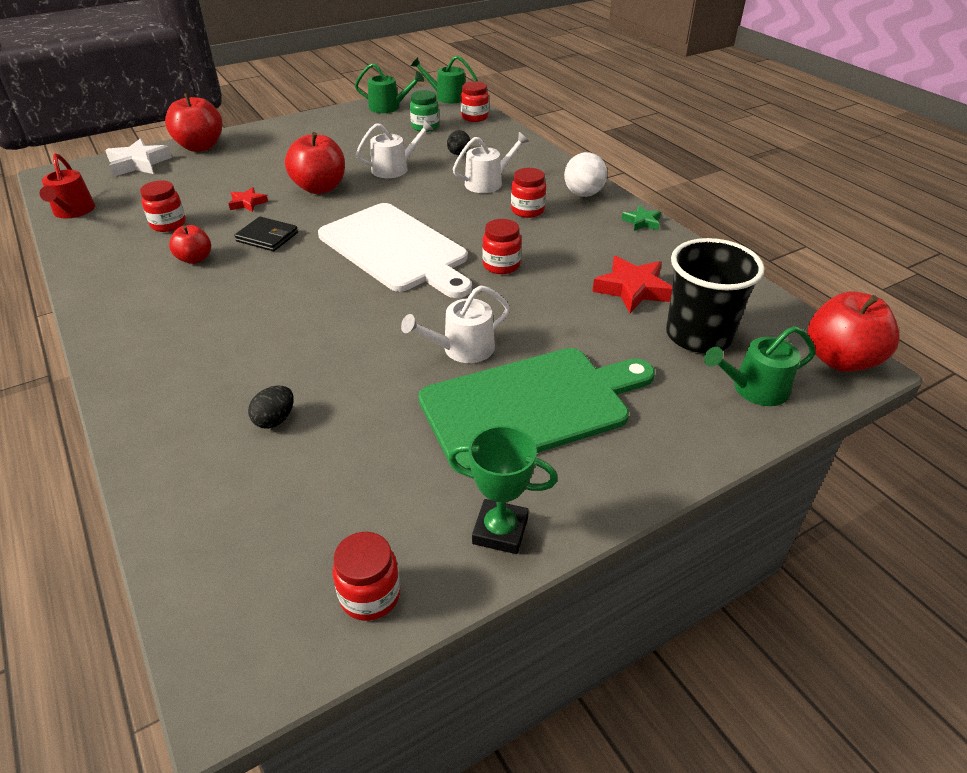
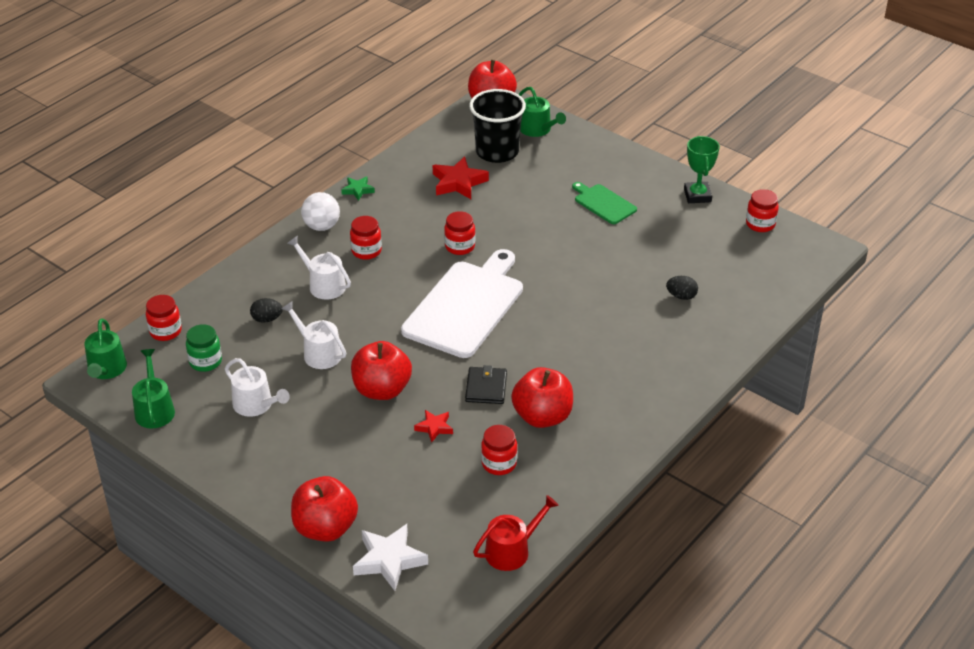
camera: 110 degrees left, 0 degrees up
(195, 259) = (542, 416): red apple -> red apple, size x1.74
(462, 349) = (569, 241): white watering can -> white watering can (256, 405)
(531, 405) = (603, 203): green cutting board -> green cutting board, size x0.49

